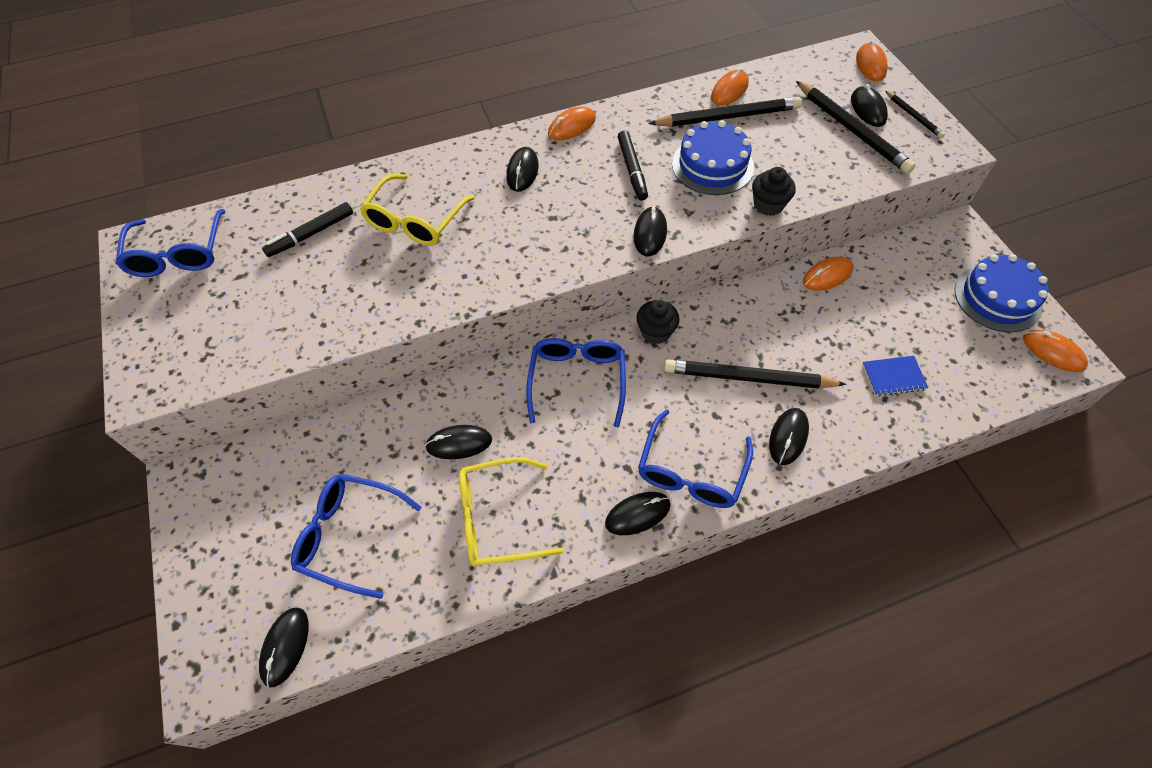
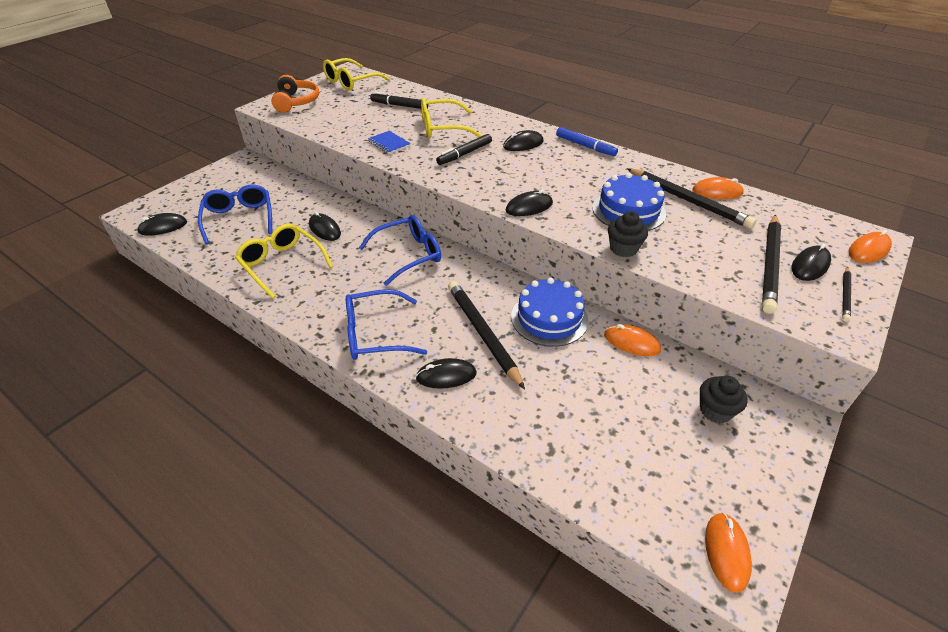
camera: 55 degrees right, 15 degrees down
(172, 343) = (296, 102): none -> orange headphones
(178, 254) = (351, 82): blue glasses -> yellow glasses
(572, 126) = (585, 146): orange mouse -> blue marker
(632, 170) = (578, 180): black marker -> black marker (464, 154)
(637, 514) = (323, 321): black mouse -> none
(656, 332) = (480, 273): black cupcake -> black cupcake (715, 410)
(893, 377) = (566, 423): blue notebook -> blue notebook (389, 143)
(997, 298) = (745, 477): blue cake -> blue cake (549, 318)

